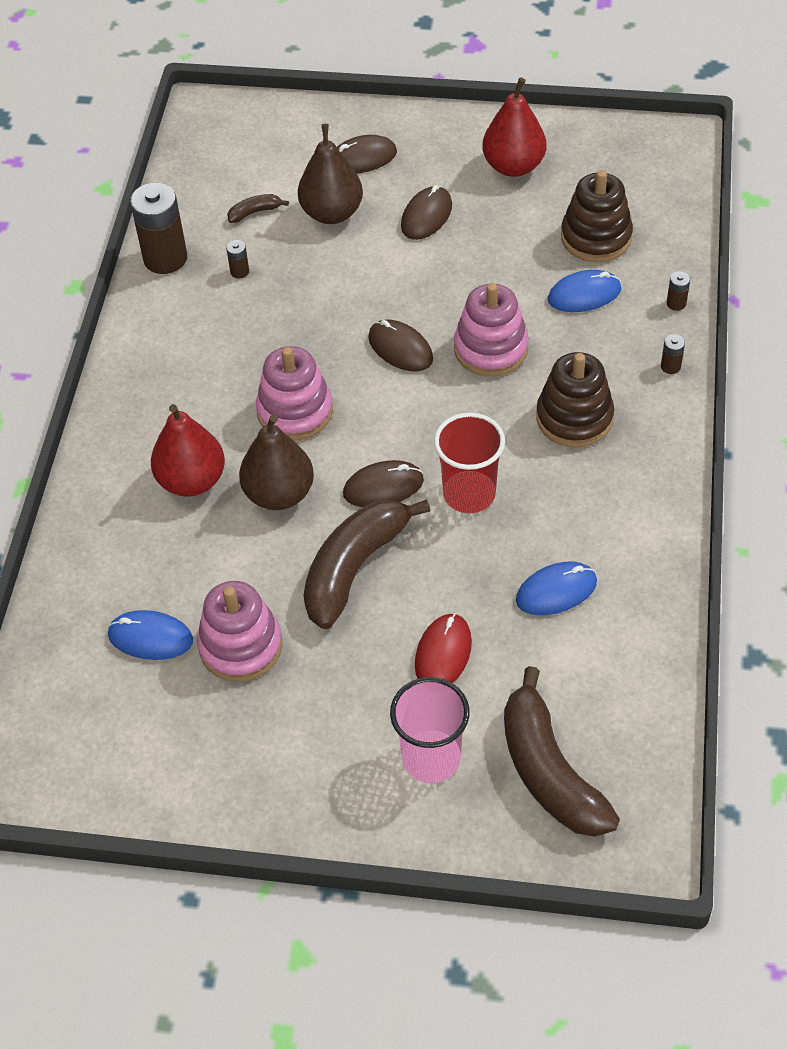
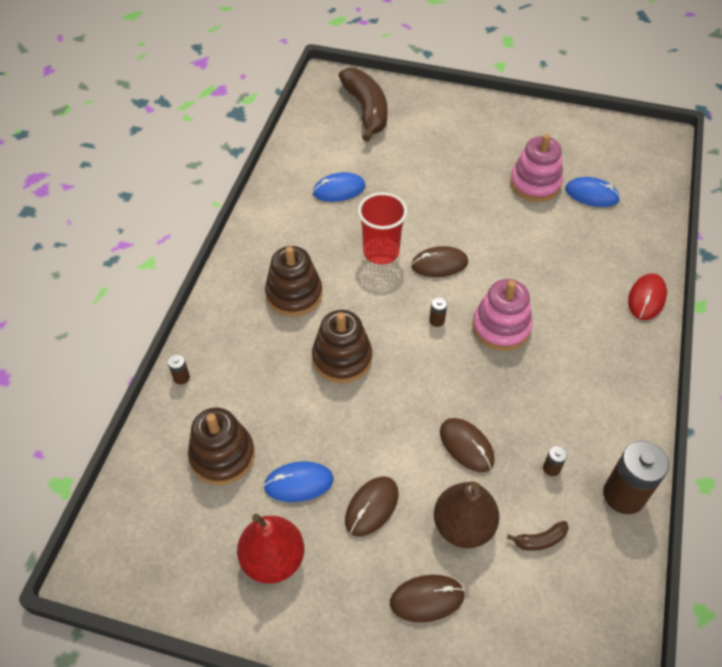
camera: 175 degrees left, 0 degrees up
(192, 480) = (576, 286): red pear -> none
(279, 494) = (512, 269): brown pear -> none
(355, 567) = (463, 217): brown banana -> none
(400, 348) = (414, 369): brown mouse -> brown mouse (466, 446)
(431, 758) = (428, 122): pink cup -> none
(443, 653) = (414, 166): red mouse -> red mouse (646, 298)
(491, 349) = (342, 358): pink stacking toy -> brown stacking toy
(584, 294) = (252, 397): blue mouse -> blue mouse (298, 483)
(670, 366) = (209, 324): brown battery -> brown battery (437, 320)

